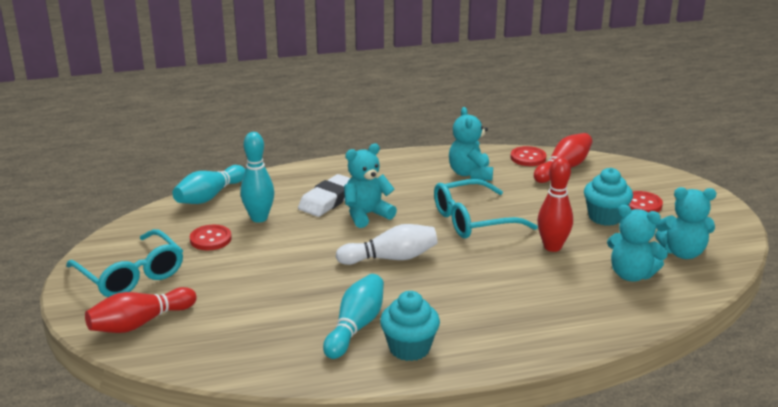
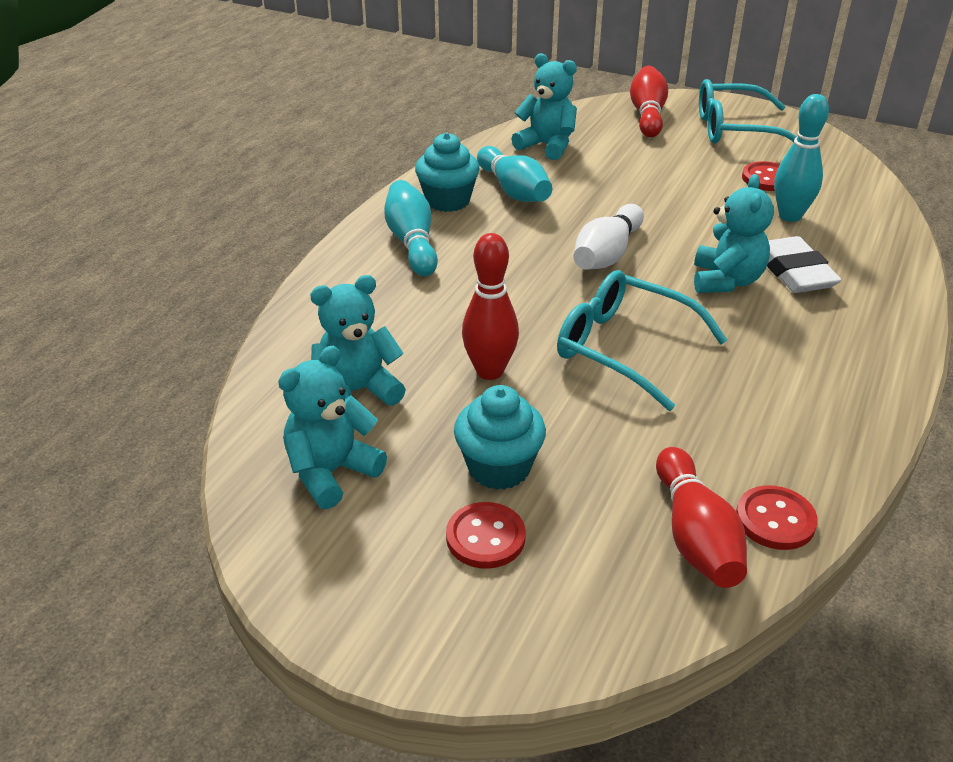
camera: 130 degrees right, 10 degrees up
(209, 196) = (878, 206): turquoise bowling pin -> turquoise bowling pin (412, 242)
(470, 174) = (768, 420): turquoise teddy bear -> turquoise teddy bear (547, 146)
(474, 220) = (625, 348): turquoise glasses -> turquoise glasses turned 75 degrees counterclockwise

